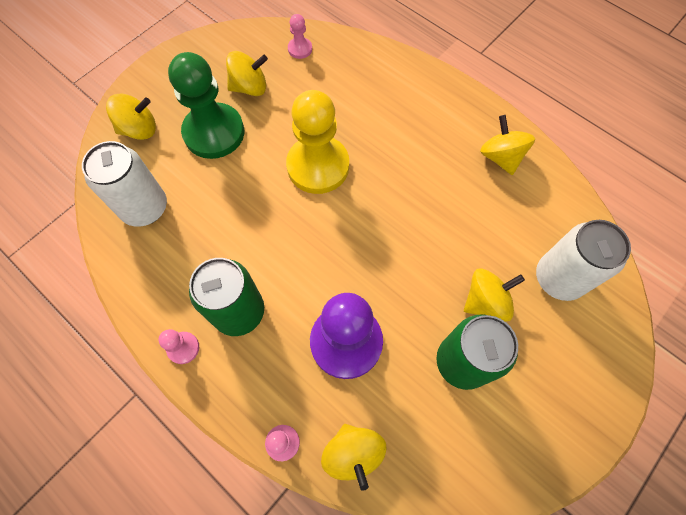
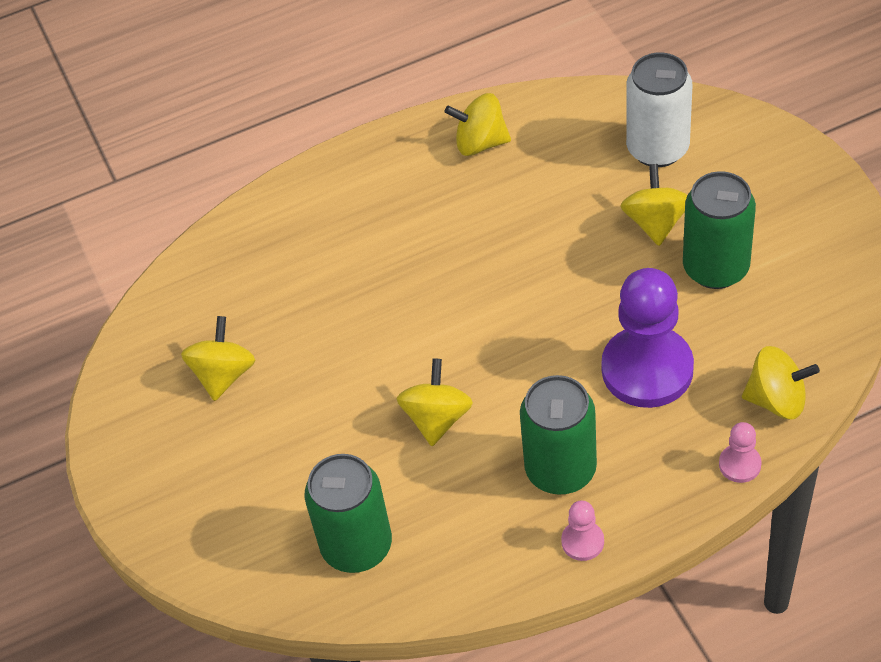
camera: 60 degrees left, 15 degrees down
(139, 129) = (219, 528): yellow spinning top -> yellow spinning top (437, 418)
(145, 208) = (357, 546): white can -> green can
(214, 133) = (277, 436): green pawn -> none
(300, 49) = (191, 298): pink pawn -> none
(318, 166) = (395, 330): yellow pawn -> none

